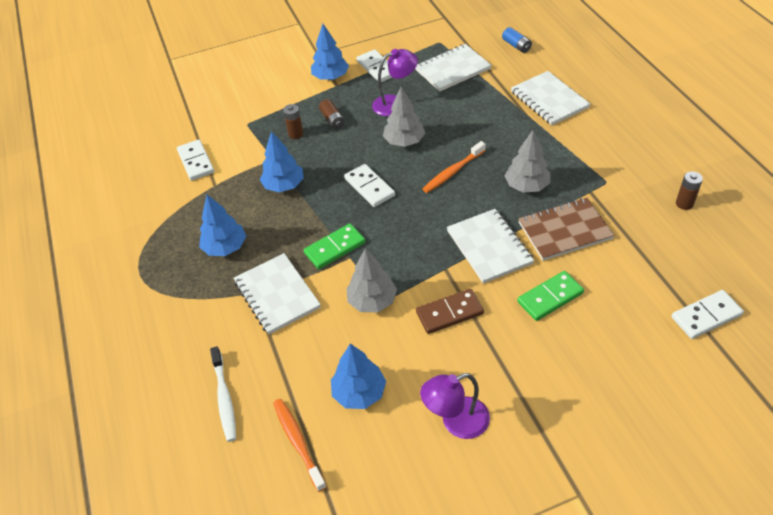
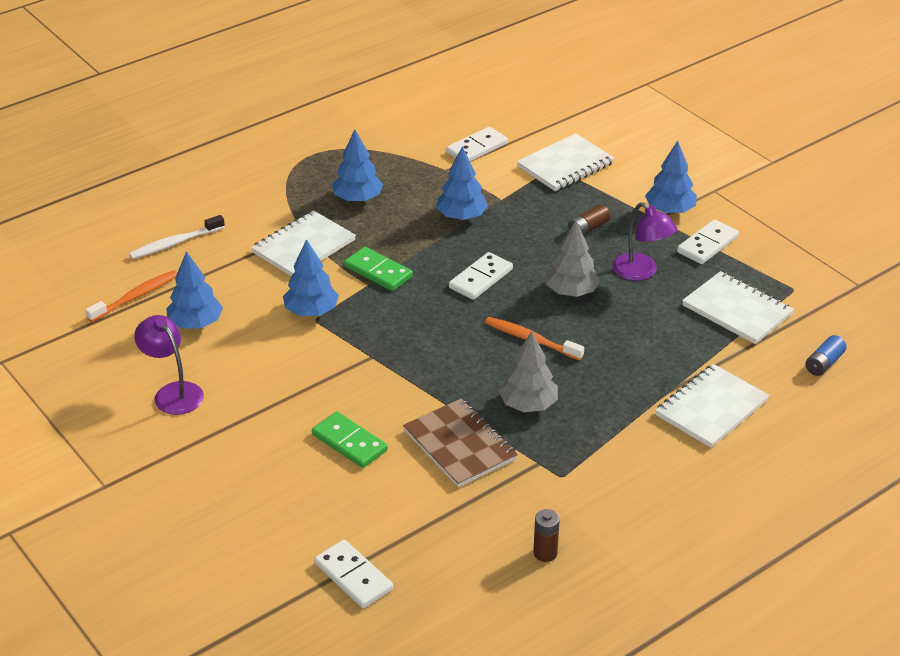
camera: 70 degrees right, 10 degrees down
(296, 134) = (550, 206): brown battery -> none
(372, 301) = (311, 311): grey tree -> blue tree
(449, 313) = (308, 368): brown domino -> none
(489, 247) = (413, 386): white notebook -> white notebook (565, 165)

